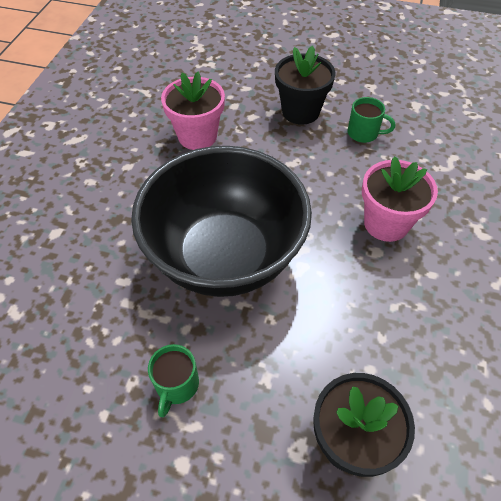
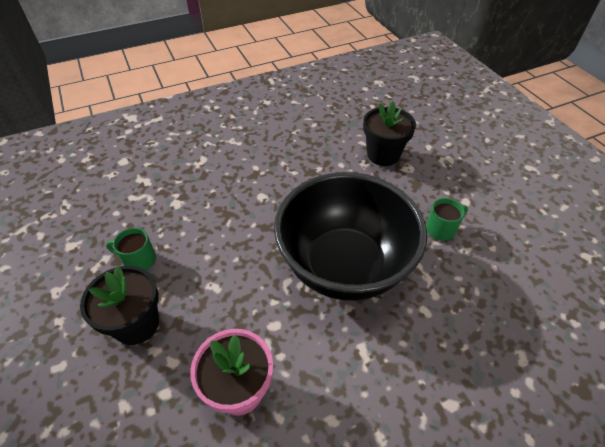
camera: 130 degrees left, 5 degrees down
(364, 133) = (138, 260): green mug -> green mug turned 60 degrees counterclockwise
(386, 223) = (233, 202): pink flower pot -> none

